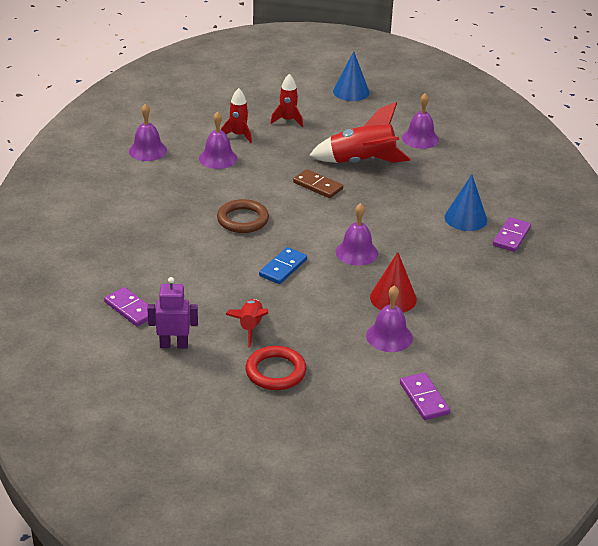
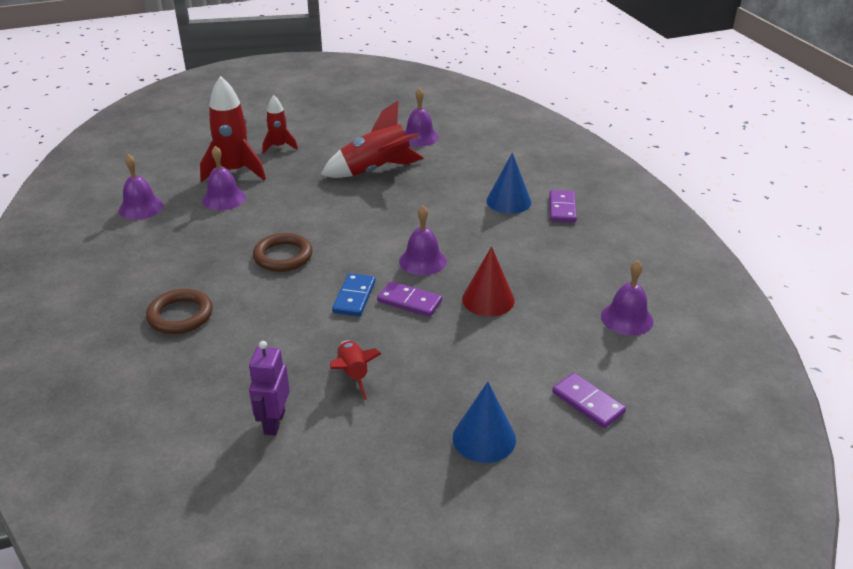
camera: 20 degrees left, 0 degrees up
(130, 309) = (200, 392): purple domino -> purple domino (409, 301)
(141, 247) = (180, 315): none -> brown ring
(174, 345) = (274, 422): purple robot -> purple robot turned 60 degrees counterclockwise
(238, 135) = (235, 171): red rocket -> red rocket, size x1.73
(275, 372) = (410, 420): red ring -> none
(317, 186) = (344, 203): brown domino -> none
(351, 92) = (328, 108): blue cone -> blue cone (484, 438)
(389, 336) = (509, 342): purple bell -> purple bell (627, 318)

